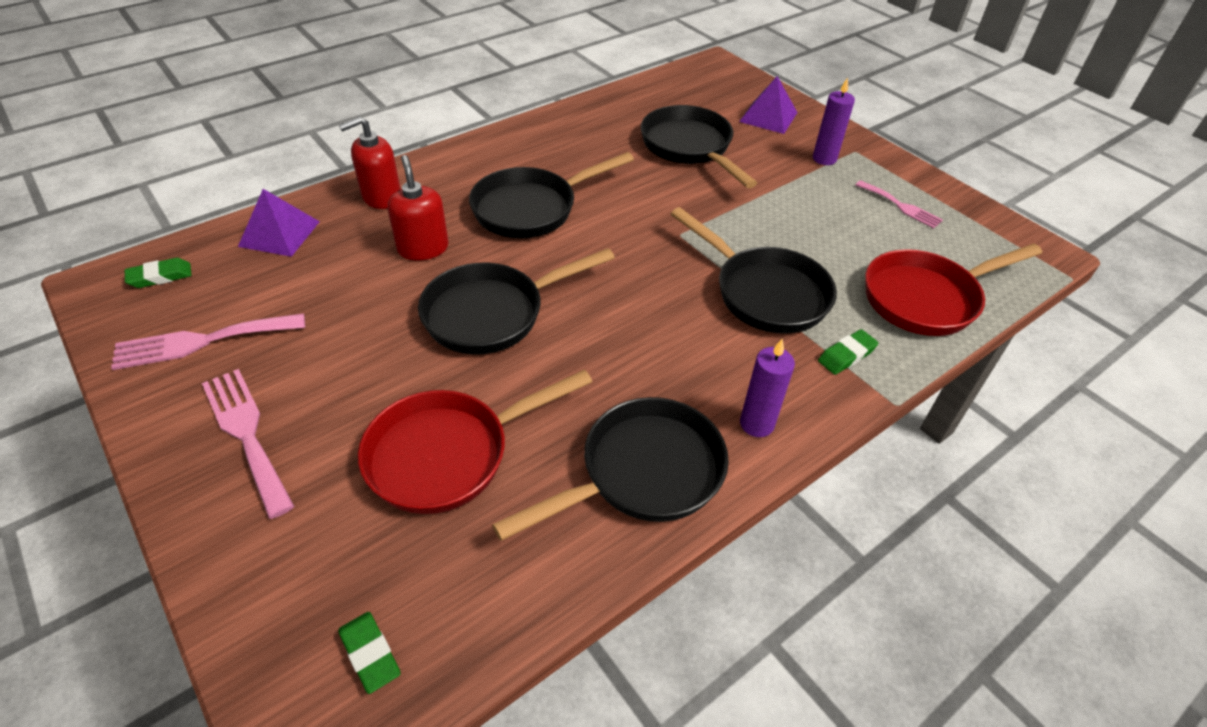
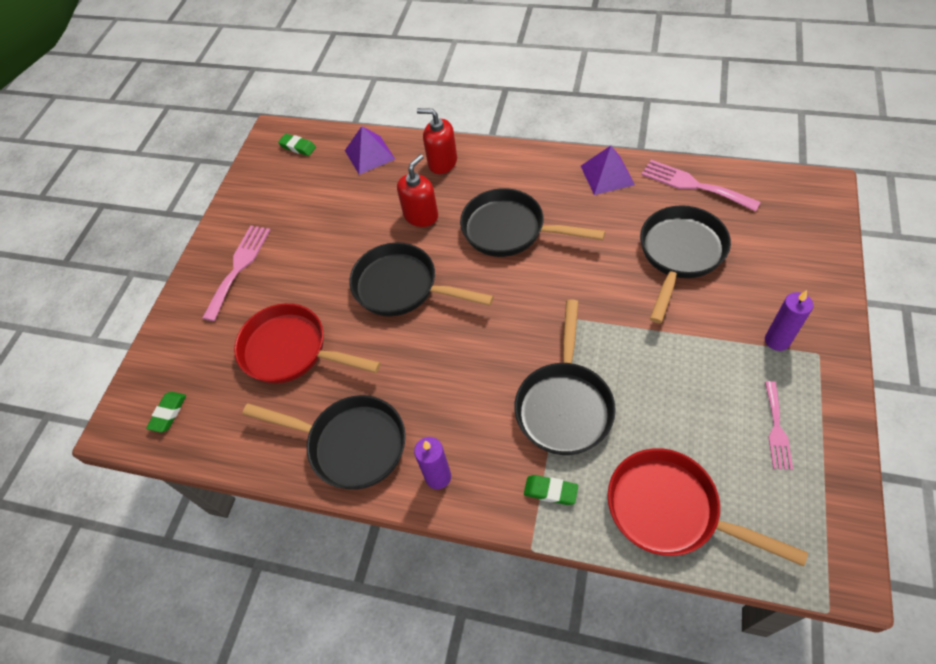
camera: 60 degrees right, 10 degrees up
(202, 341) = (274, 200): pink fork -> pink fork (693, 185)
(768, 117) = (789, 269): purple pyramid -> purple pyramid (607, 175)

